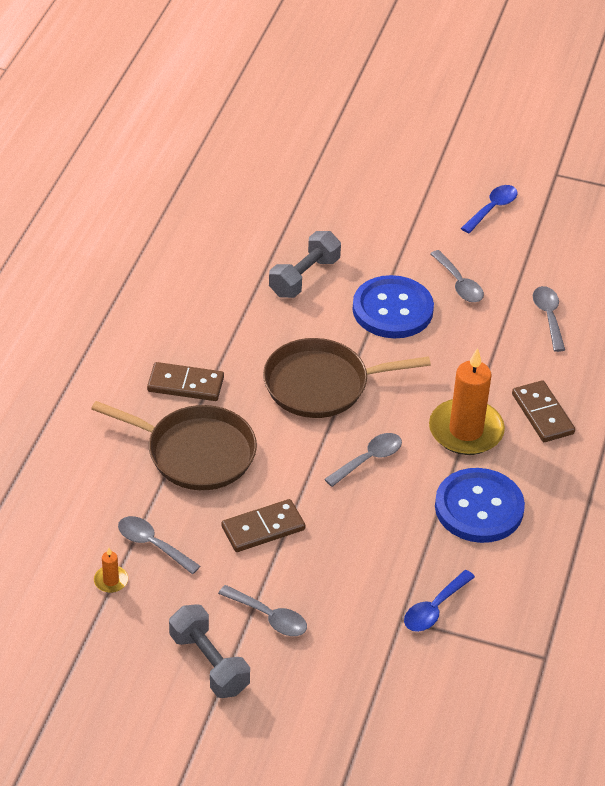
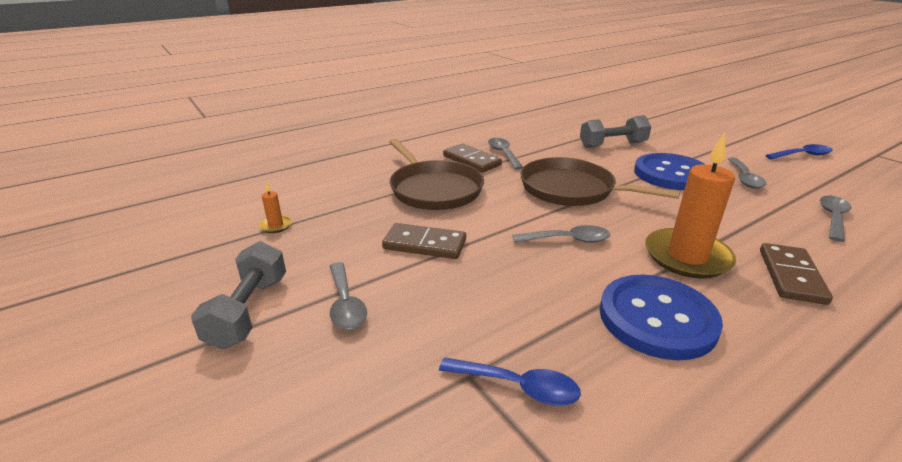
camera: 40 degrees right, 15 degrees down
(152, 544) = (333, 219): grey spoon -> grey spoon (503, 154)
(434, 609) = (518, 387): blue spoon -> blue spoon turned 150 degrees counterclockwise

